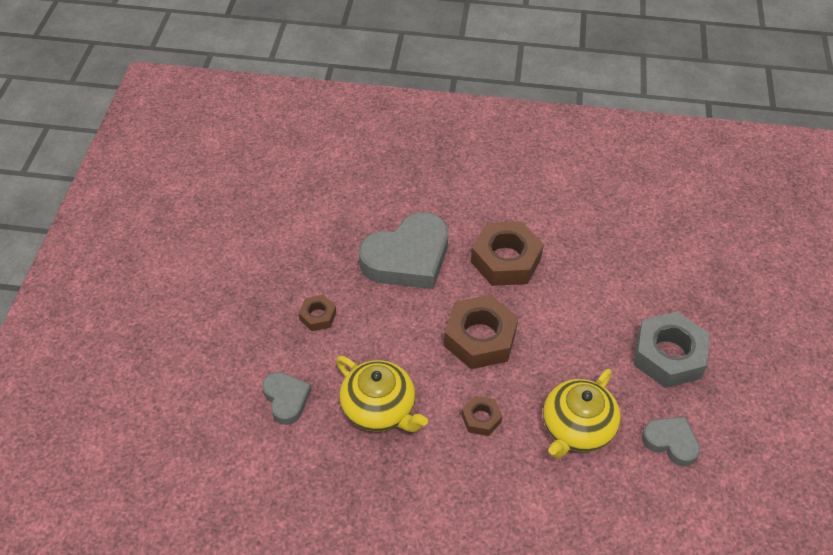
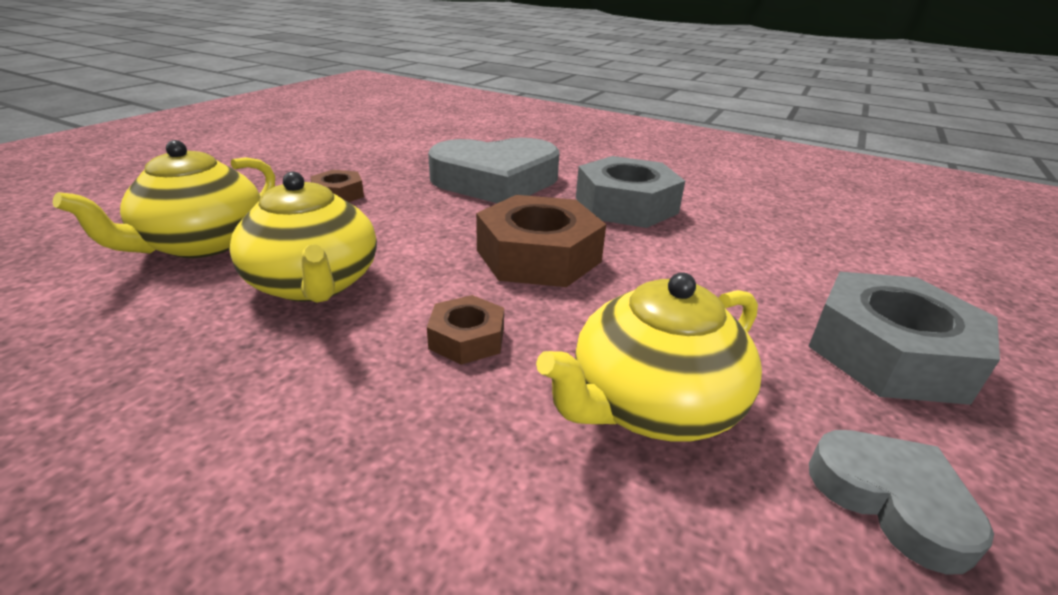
camera: 20 degrees right, 20 degrees down
(286, 399) = (202, 244): grey heart -> yellow teapot
(506, 260) = (626, 205): brown nut -> grey nut

